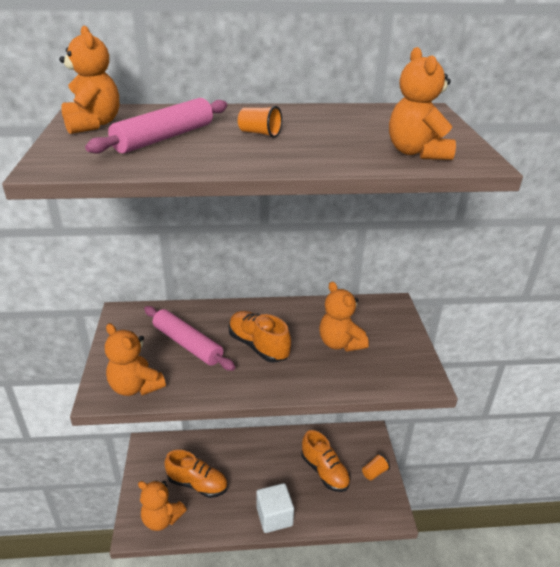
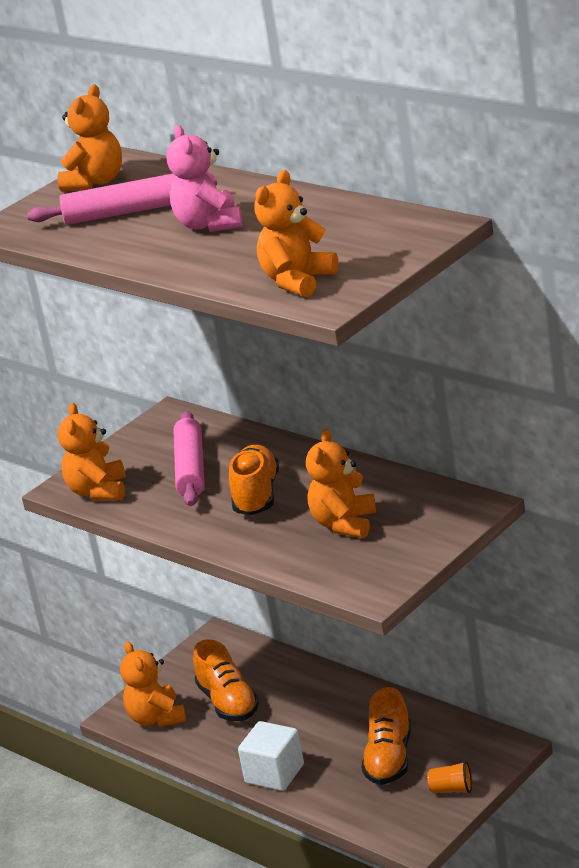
camera: 50 degrees right, 5 degrees down
(259, 133) = (209, 225): orange cup -> pink teddy bear

